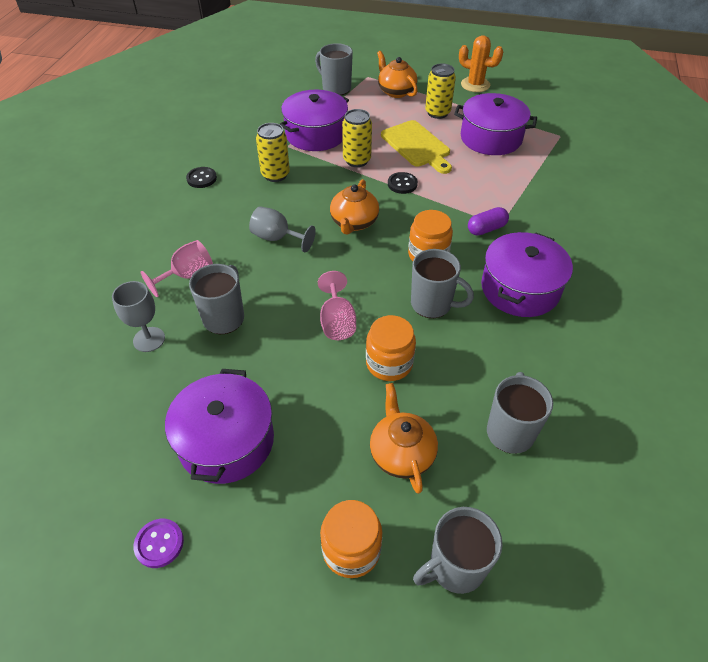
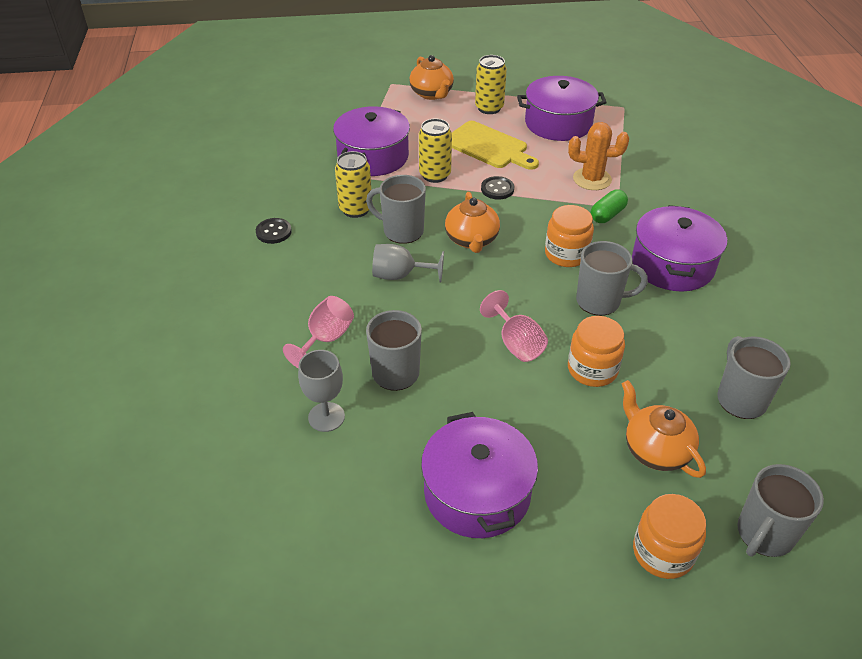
camera: 20 degrees left, 5 degrees down
(159, 543) = (472, 613): purple button -> none
(336, 88) = (364, 102): grey mug -> grey mug (402, 231)
(396, 91) = (432, 94): orange teapot -> orange teapot turned 150 degrees counterclockwise
(475, 85) = (510, 71): orange cactus -> orange cactus (592, 179)
(486, 229) = (607, 215): purple capsule -> green capsule

